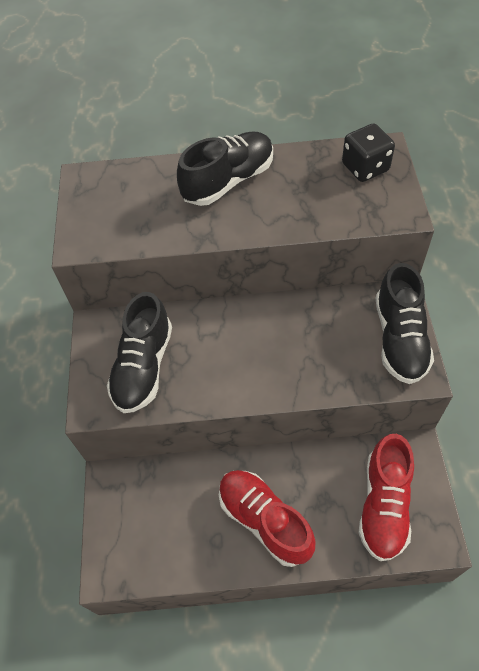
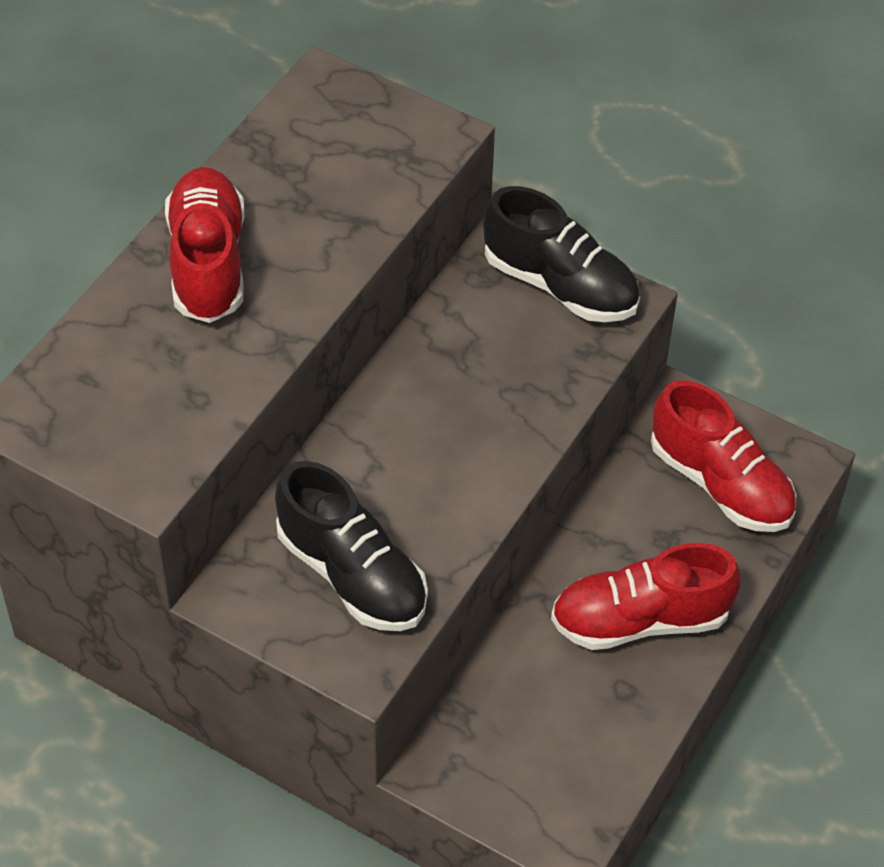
camera: 60 degrees left, 5 degrees down
(228, 181) = (208, 263): black shoe -> red shoe
(365, 167) = (334, 119): black dice -> none

